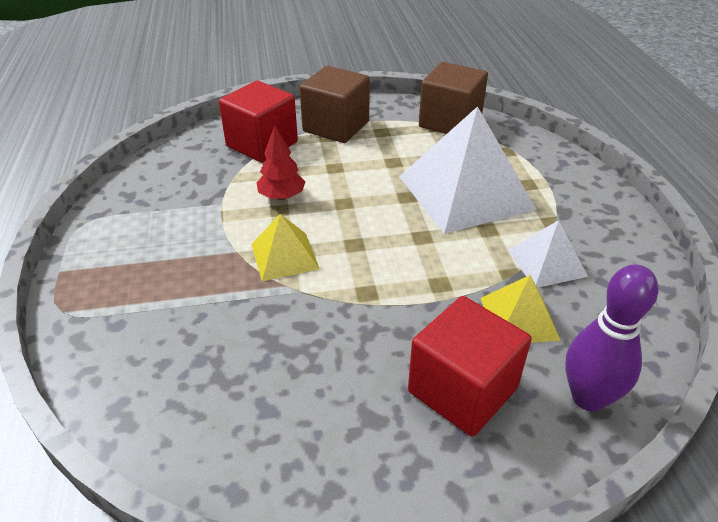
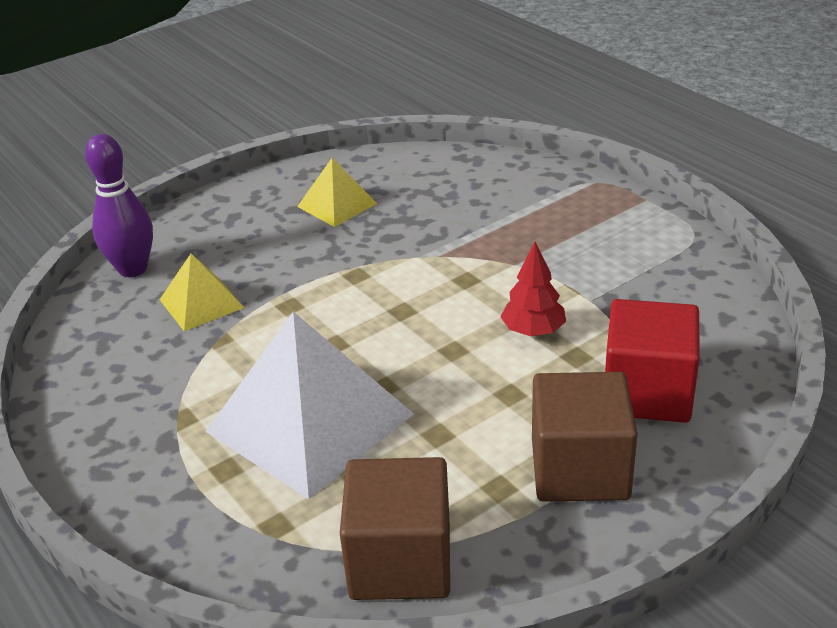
camera: 155 degrees right, 5 degrees down
(284, 256) = (462, 276): yellow pyramid -> yellow pyramid (337, 205)
(462, 390) = (236, 242): red cube -> none
(546, 263) = (181, 365): white pyramid -> none

